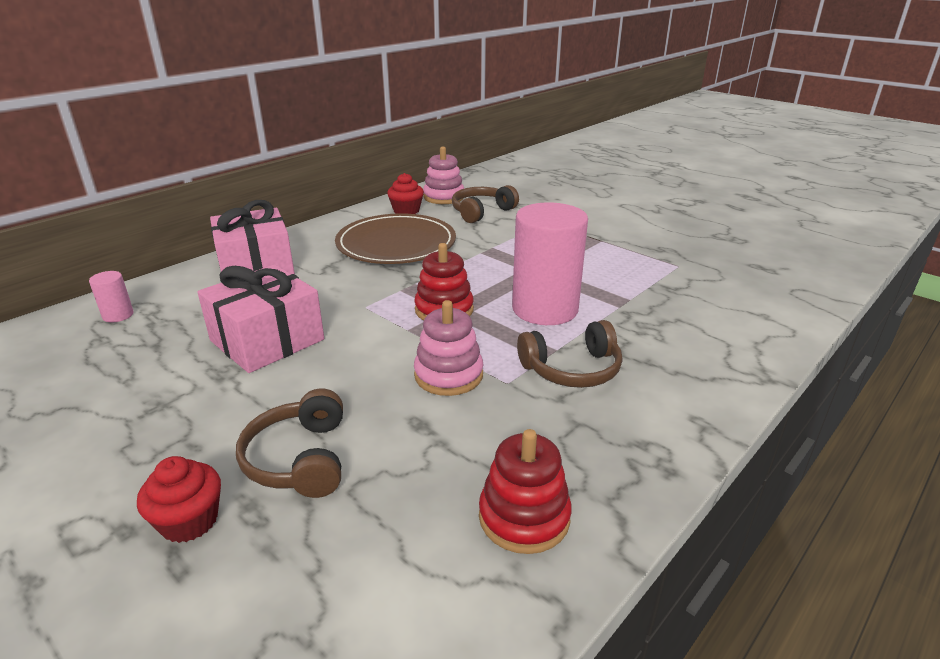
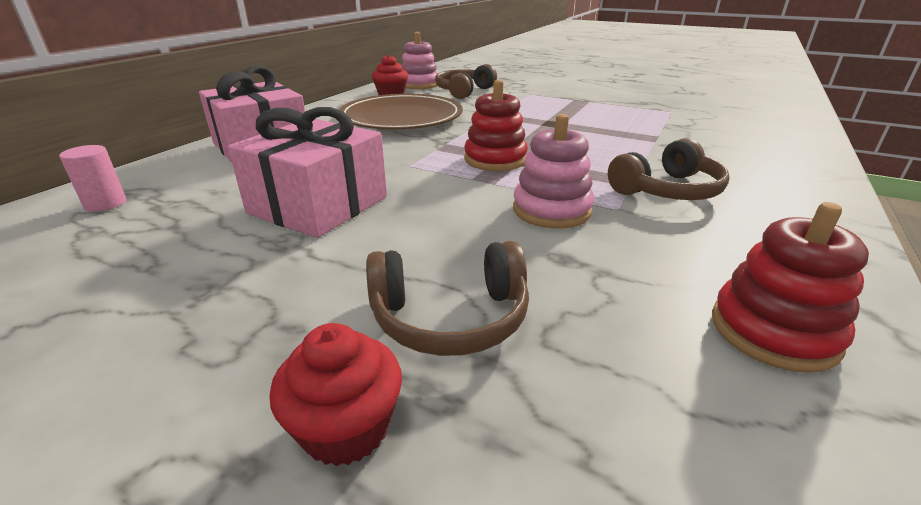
camera: 15 degrees left, 0 degrees up
(299, 459) = (450, 317): brown headphones -> brown headphones turned 75 degrees counterclockwise
(545, 309) = (591, 149): pink cylinder -> none

